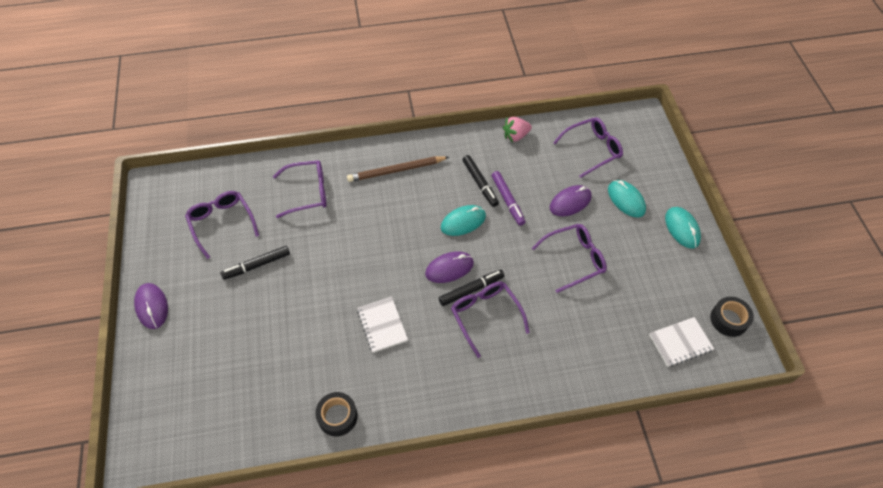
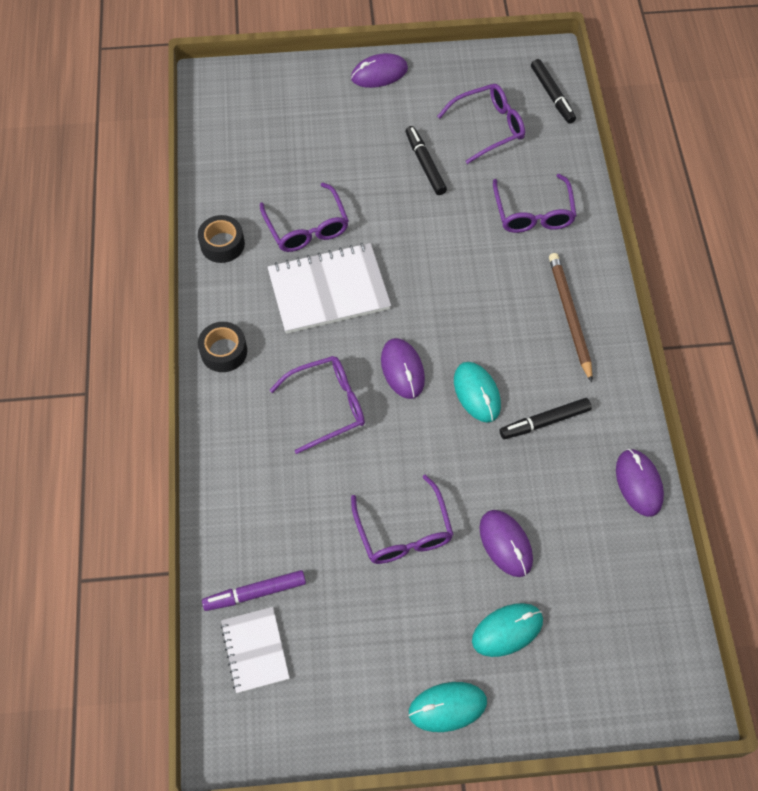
camera: 95 degrees right, 5 degrees up
(382, 325) = (329, 290): white notebook -> white notebook, size x1.70
(471, 290) = (367, 392): black marker -> black marker (552, 95)
(507, 200) = (512, 456): purple marker -> purple marker (255, 593)
(515, 136) = (638, 483): pink strawberry -> purple mouse
(592, 149) = (611, 598): purple glasses -> purple glasses (307, 227)
(728, 320) = (281, 734): black tape -> black tape (224, 351)

